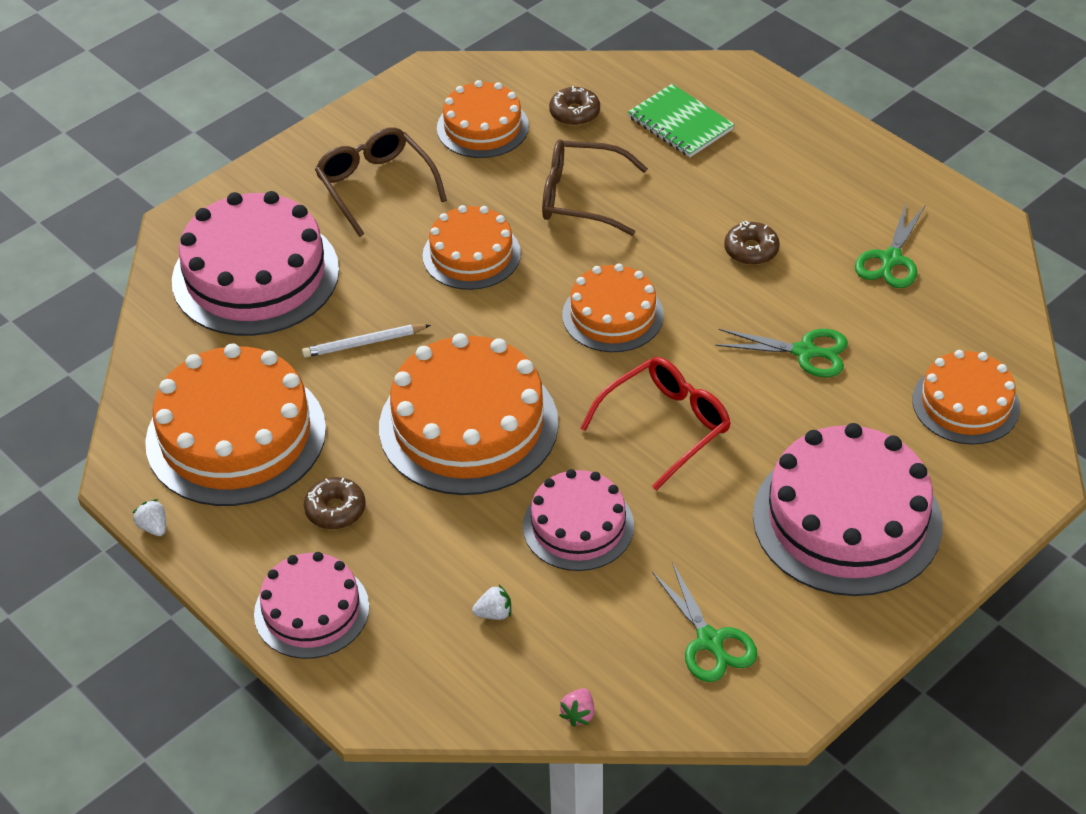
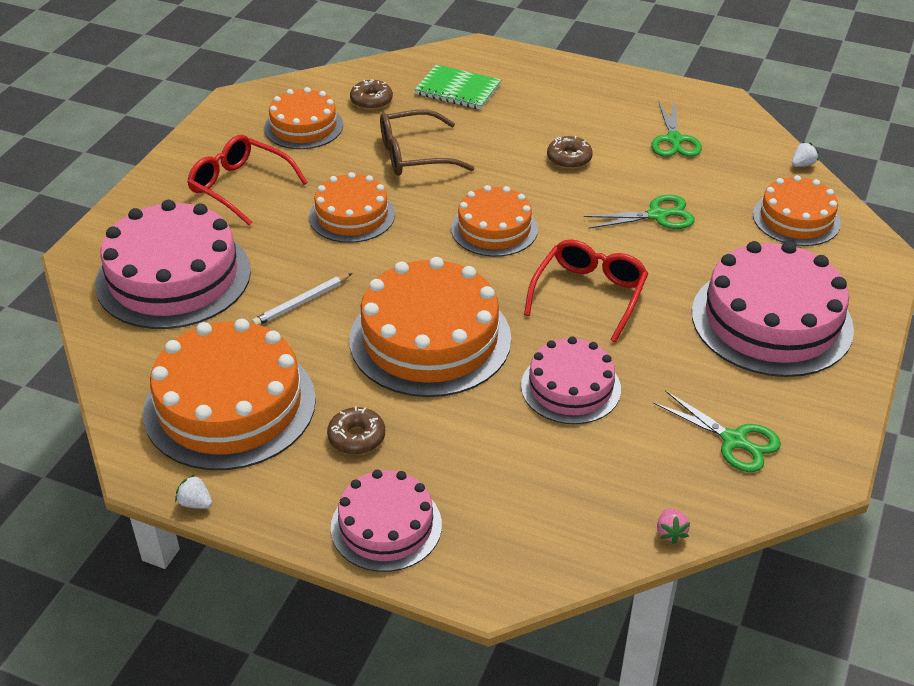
camera: 25 degrees left, 5 degrees down
(376, 186) = (240, 187): brown glasses -> red glasses
(494, 613) = (547, 476): white strawberry -> white strawberry (802, 164)

